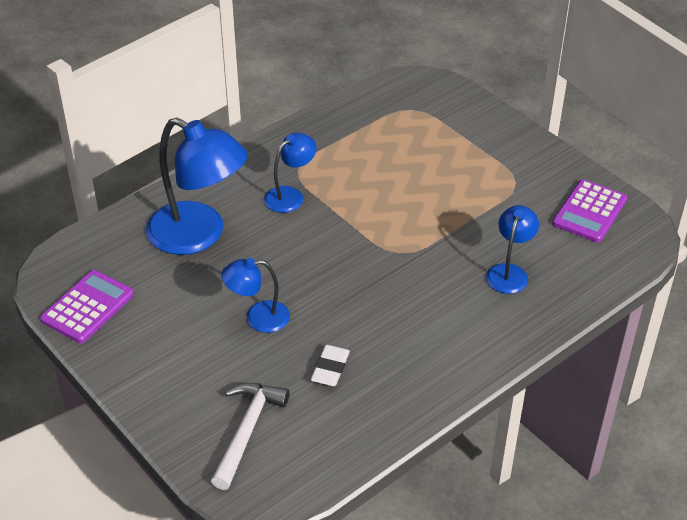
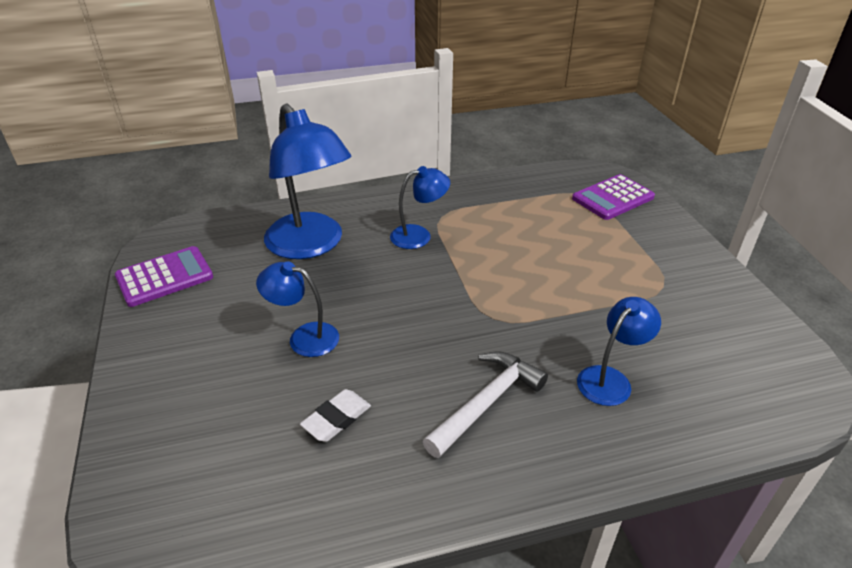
camera: 25 degrees right, 5 degrees down
(247, 431) = (195, 458): white hammer -> white hammer (486, 403)
(589, 212) = (743, 341): purple calculator -> purple calculator (613, 198)

